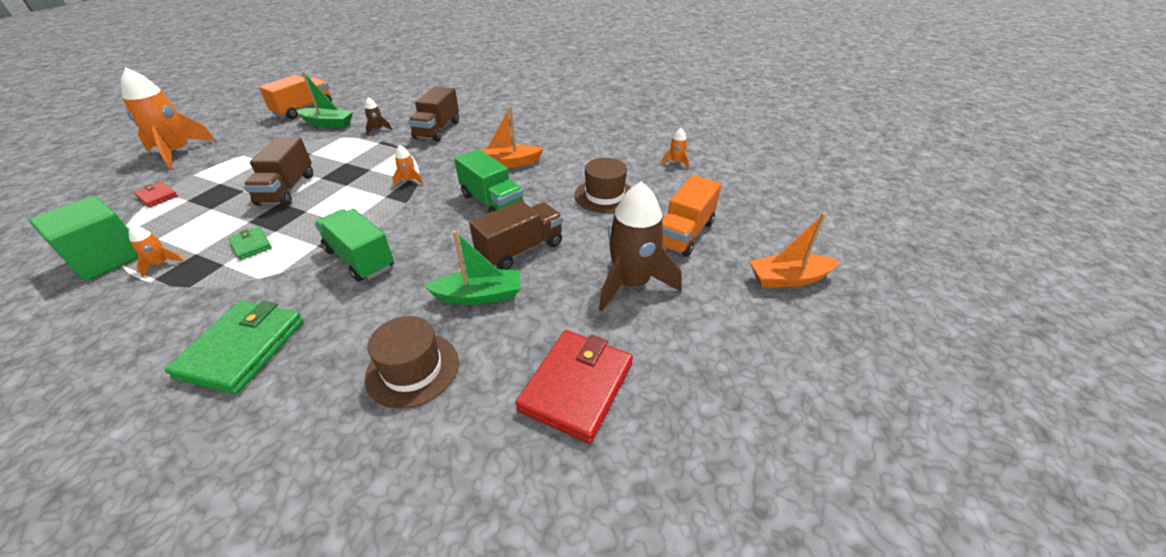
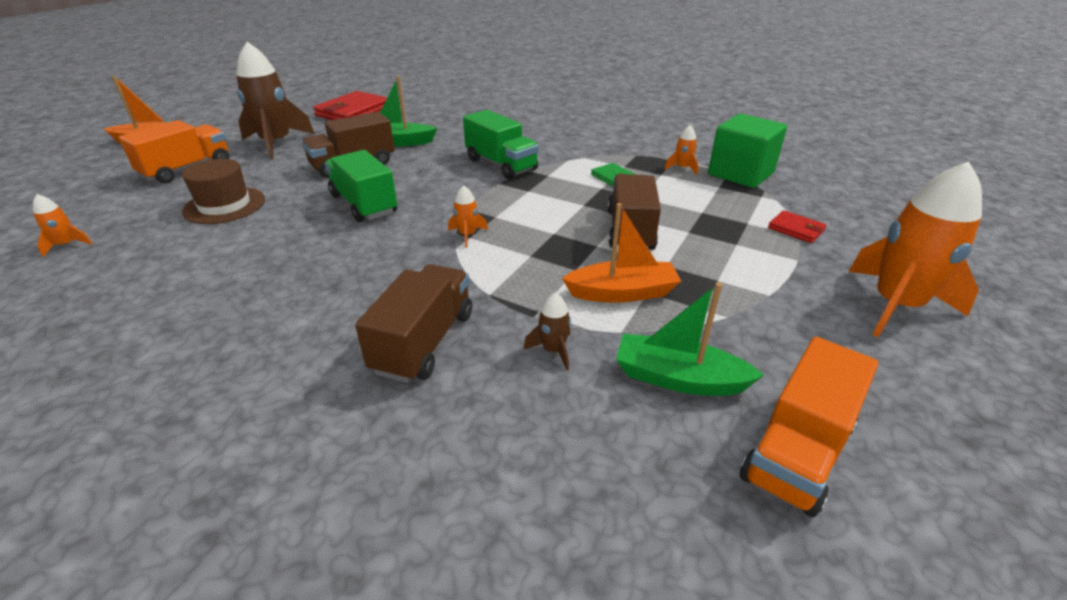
camera: 175 degrees left, 5 degrees down
(242, 348) = (560, 128): green wallet -> none
(412, 369) = (447, 119): brown hat -> none
(508, 163) = (318, 255): orange boat -> orange boat (622, 293)

